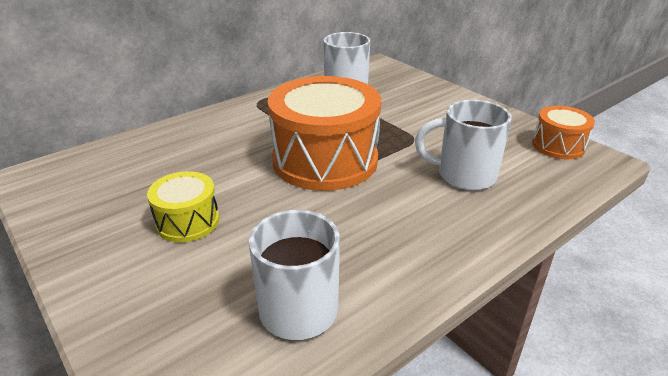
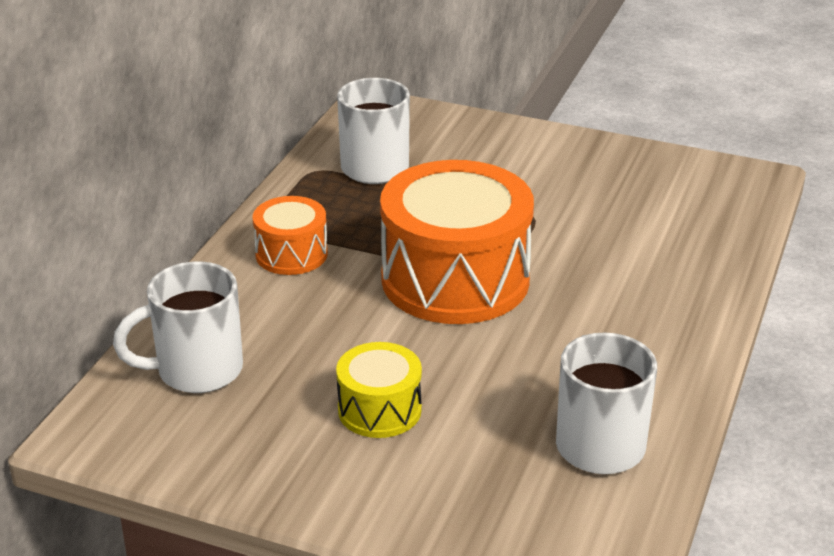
camera: 30 degrees left, 0 degrees up
(464, 175) = (630, 246): white mug -> white mug (196, 371)
(558, 146) = (699, 173): orange drum -> orange drum (291, 254)

